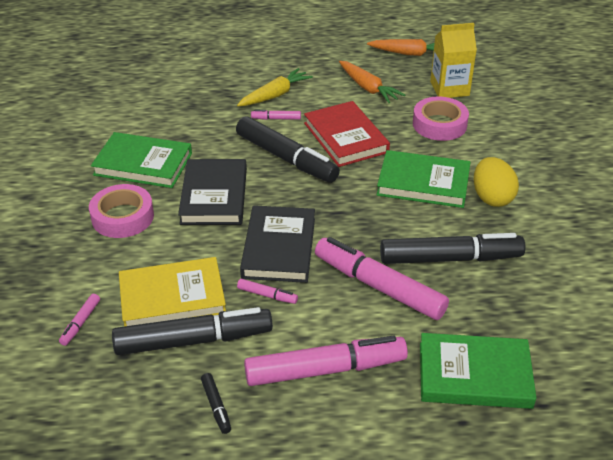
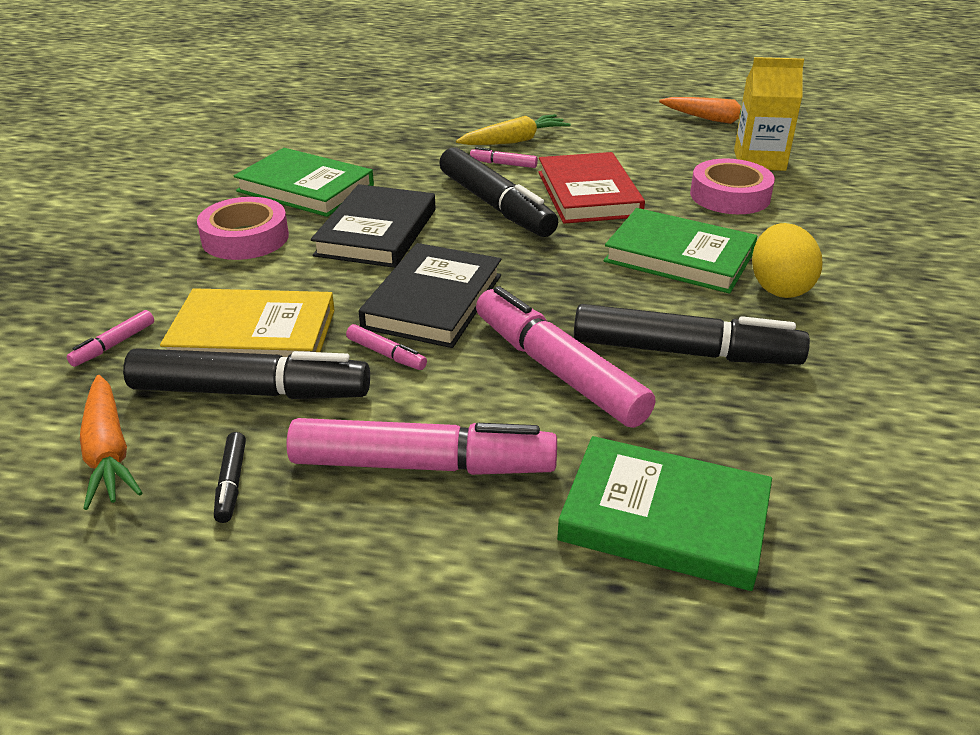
camera: 15 degrees right, 5 degrees down
(368, 88) = (643, 147): orange carrot -> orange carrot (108, 452)

